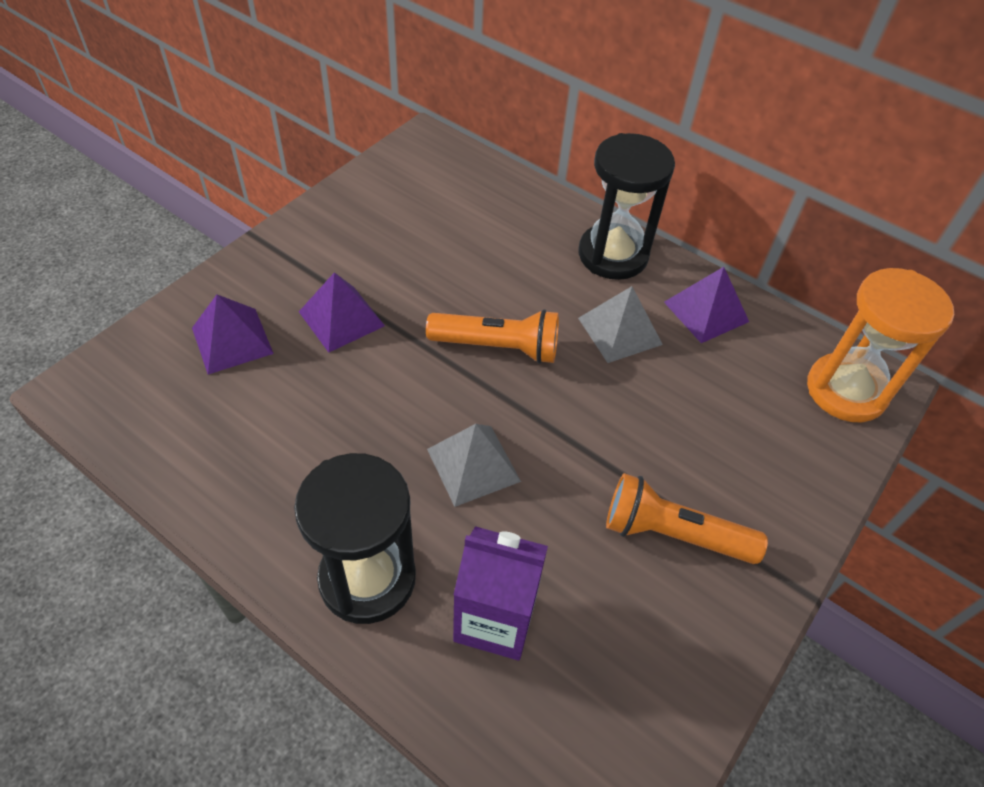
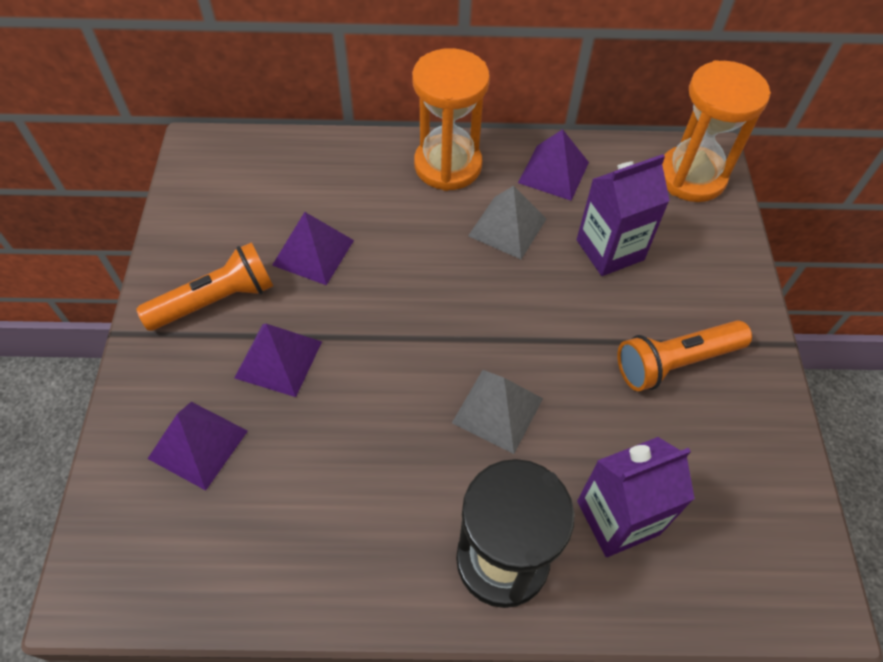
camera: 35 degrees left, 5 degrees up
(439, 259) = (313, 252): none -> purple pyramid
(497, 347) = (429, 300): orange flashlight -> orange flashlight (215, 300)
(613, 255) = (448, 165): black hourglass -> orange hourglass
(699, 403) = (610, 250): none -> purple carton

